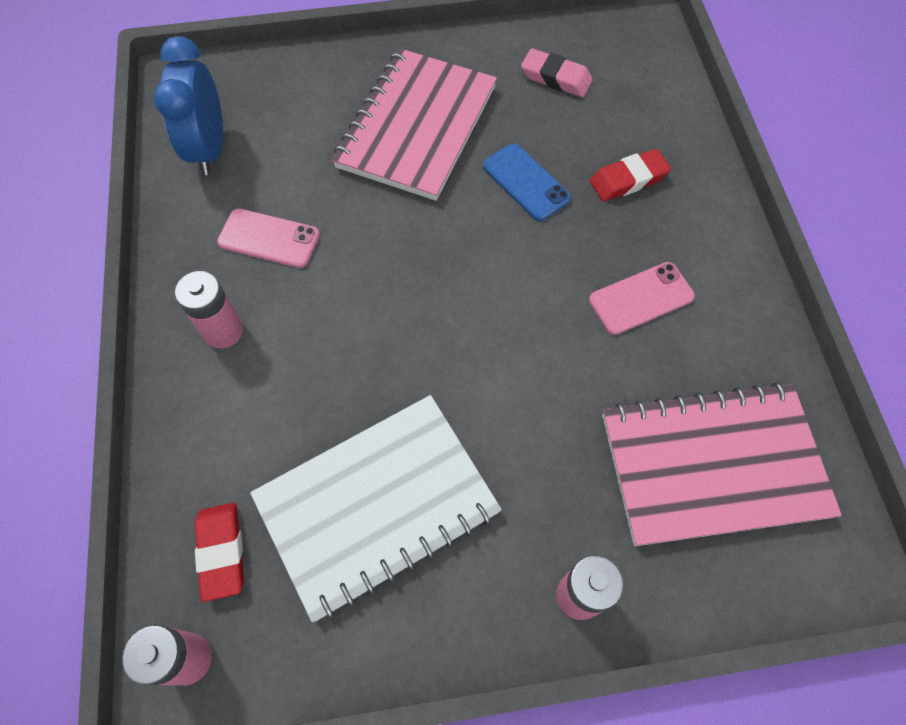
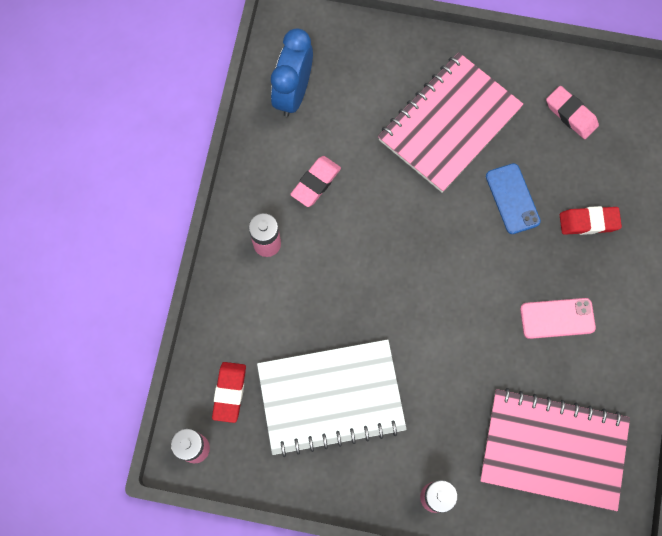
camera: 20 degrees right, 10 degrees up
(269, 238) = (316, 183): pink phone -> pink eraser

